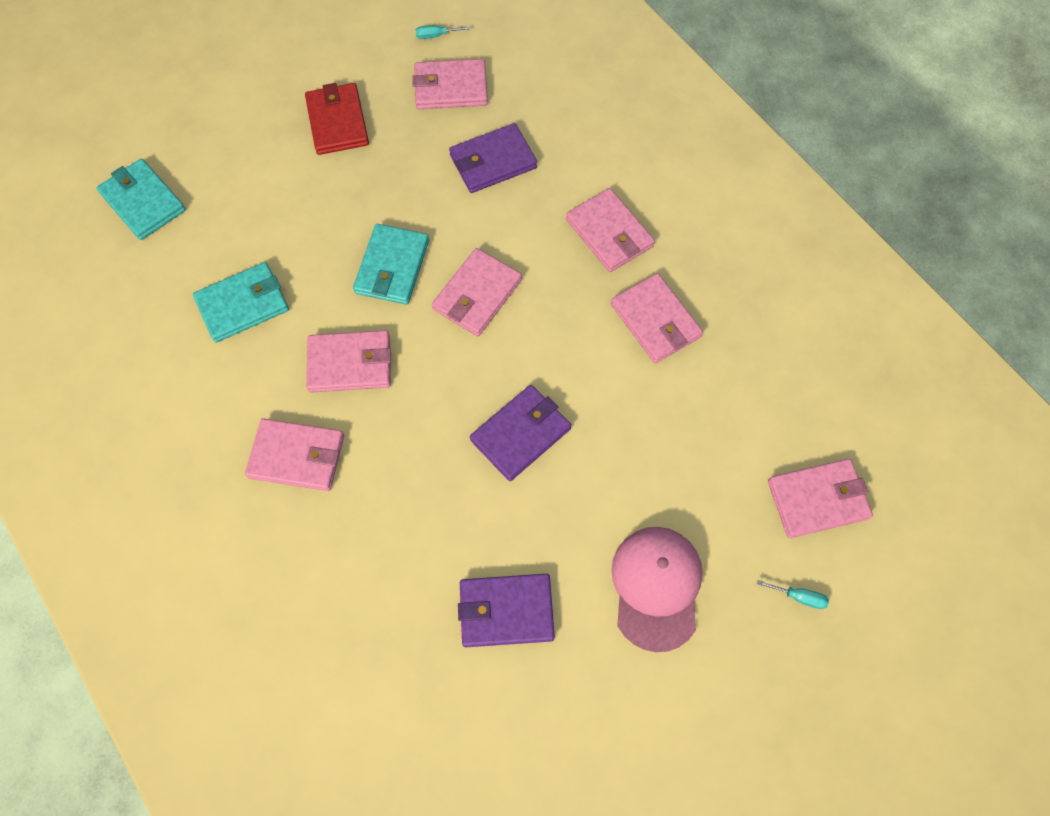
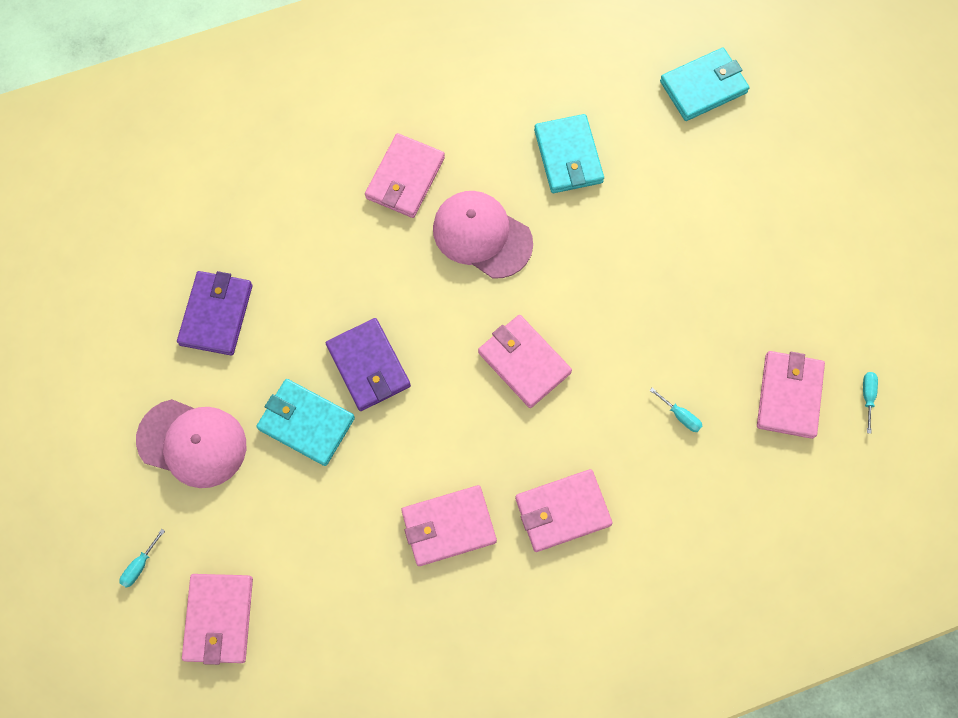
camera: 105 degrees right, 5 degrees up
(337, 122) = (765, 273): red wallet -> none
(350, 364) = (482, 235): pink wallet -> pink cap
(392, 267) = (575, 291): turquoise wallet -> turquoise wallet (306, 423)
(493, 161) = (680, 416): purple wallet -> turquoise screwdriver

